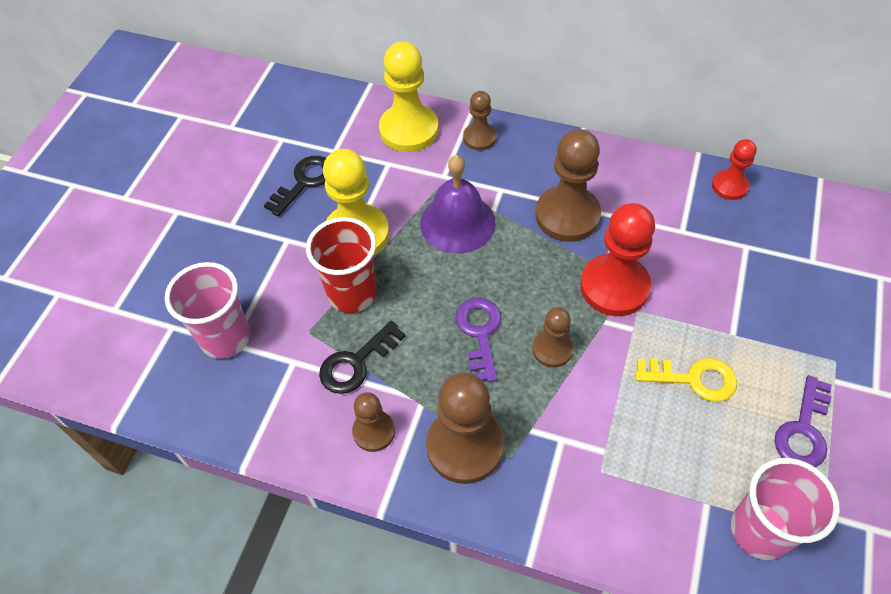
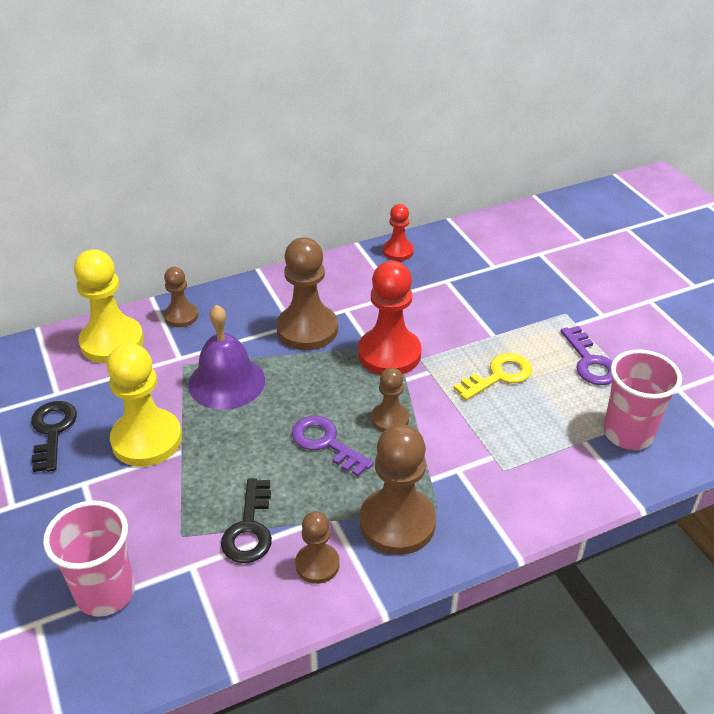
camera: 45 degrees left, 15 degrees down
(352, 293) = (190, 483): red cup -> none

